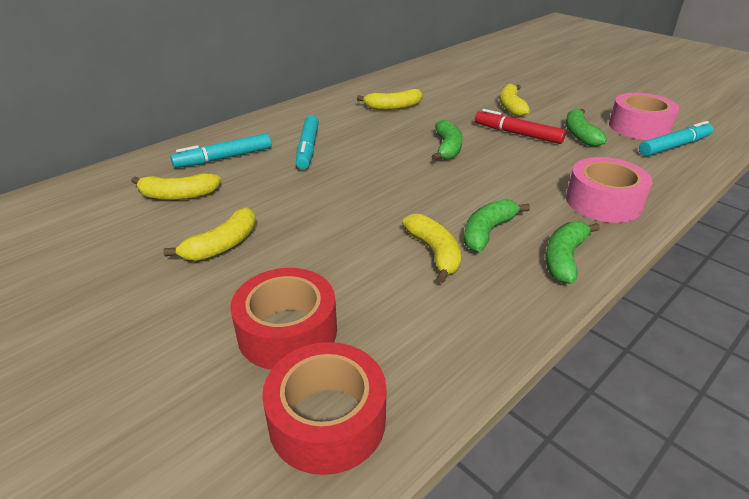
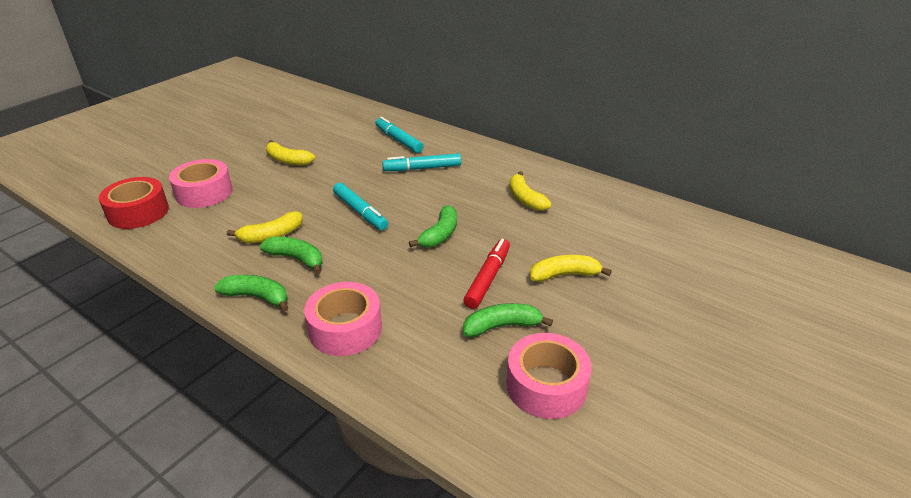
camera: 80 degrees right, 0 degrees up
(178, 195) = (345, 136): yellow banana -> none
(287, 331) = (204, 193): red tape -> pink tape
(447, 148) = (440, 234): green banana -> green banana turned 60 degrees counterclockwise
(674, 146) = (494, 412): turquoise marker -> turquoise marker (360, 212)

